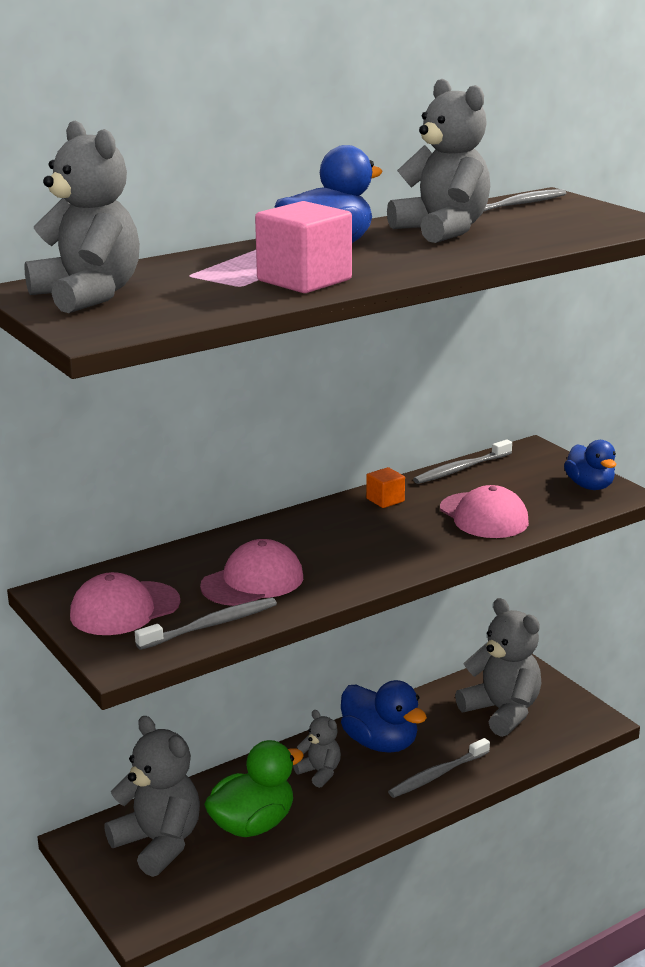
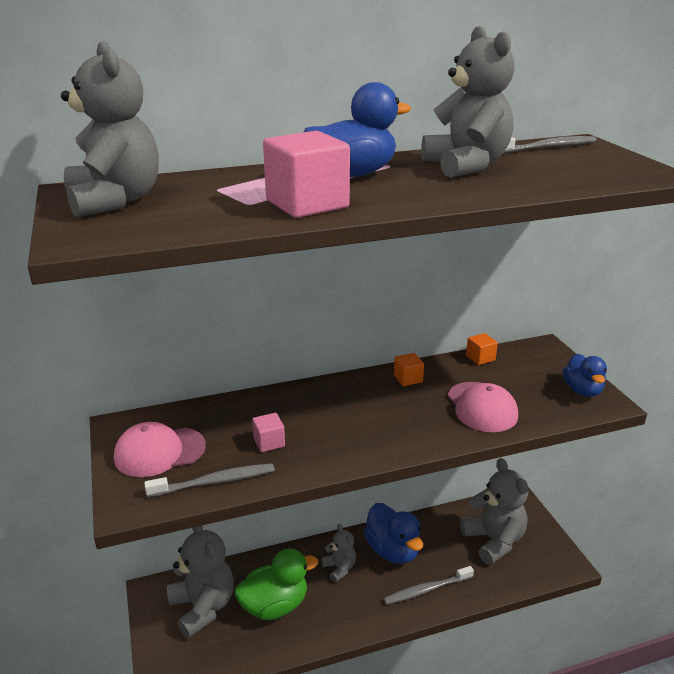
camera: 15 degrees right, 5 degrees up
(253, 581) = (269, 442): pink cap -> pink cube
(461, 469) = (480, 358): grey toothbrush -> orange cube

